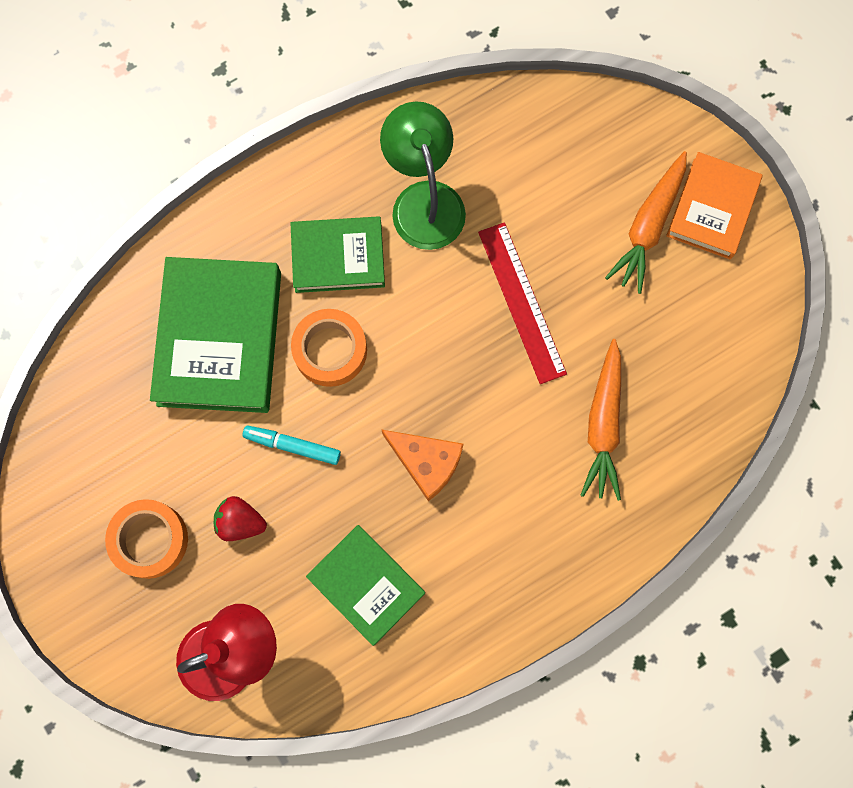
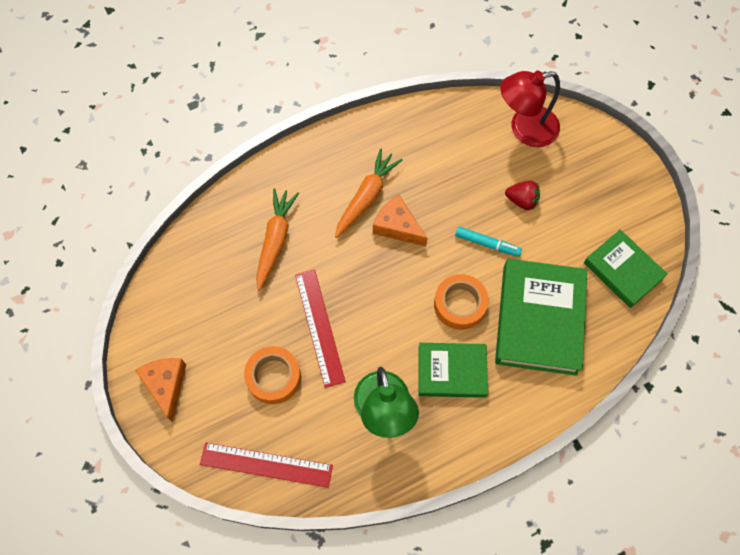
camera: 175 degrees left, 10 degrees down
(150, 540) = (580, 195): orange tape -> orange tape (273, 377)
(366, 585) = (441, 159): green book -> green book (623, 270)
(564, 124) = (266, 465): none -> red ruler
(648, 226) = (216, 375): orange carrot -> orange carrot (366, 197)
(712, 208) = (166, 385): orange book -> orange cheese

